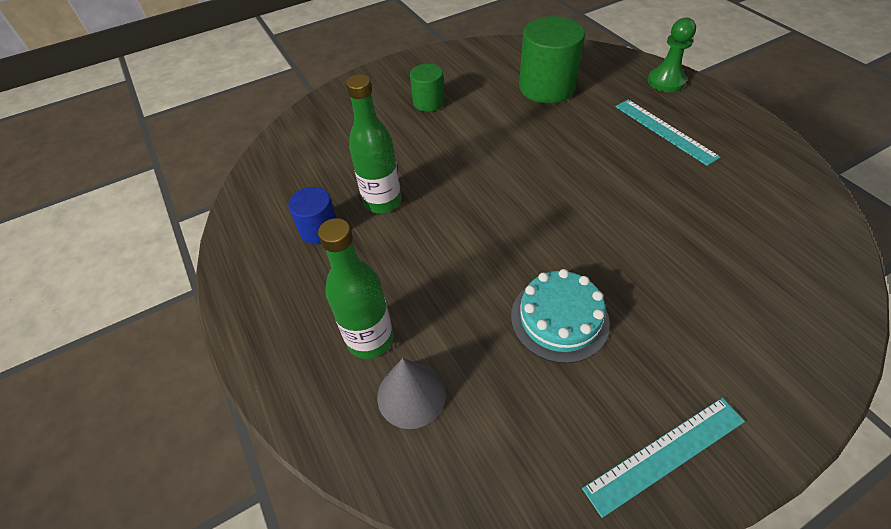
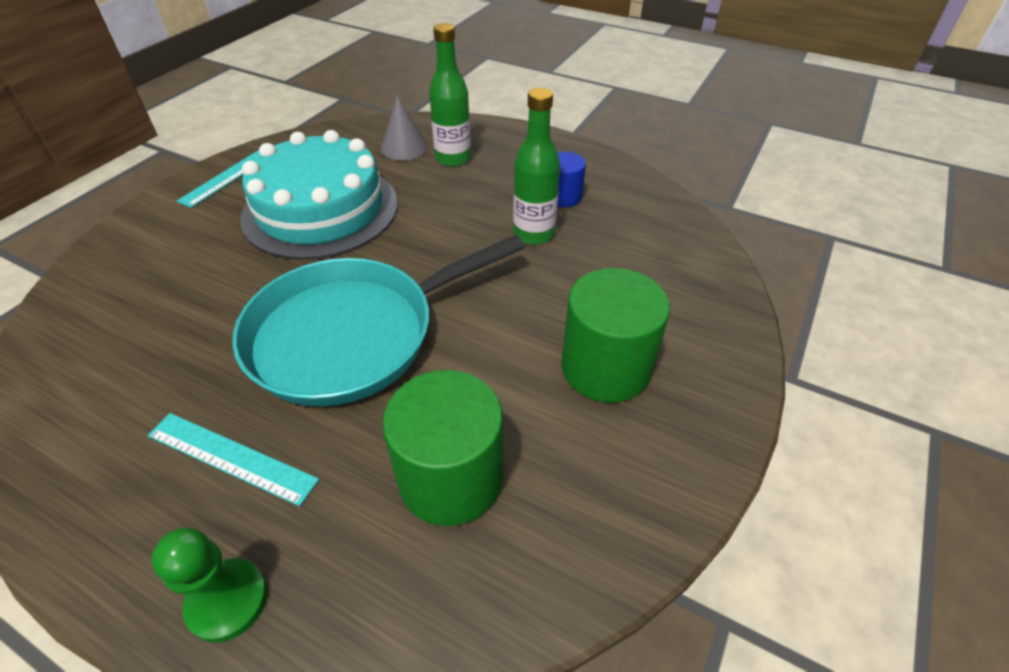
camera: 145 degrees right, 5 degrees down
(428, 102) = (605, 367): green cylinder -> green cylinder, size x1.78
(559, 319) = (320, 210): turquoise cake -> turquoise cake, size x1.89
(572, 173) = (351, 335): none -> turquoise pan

